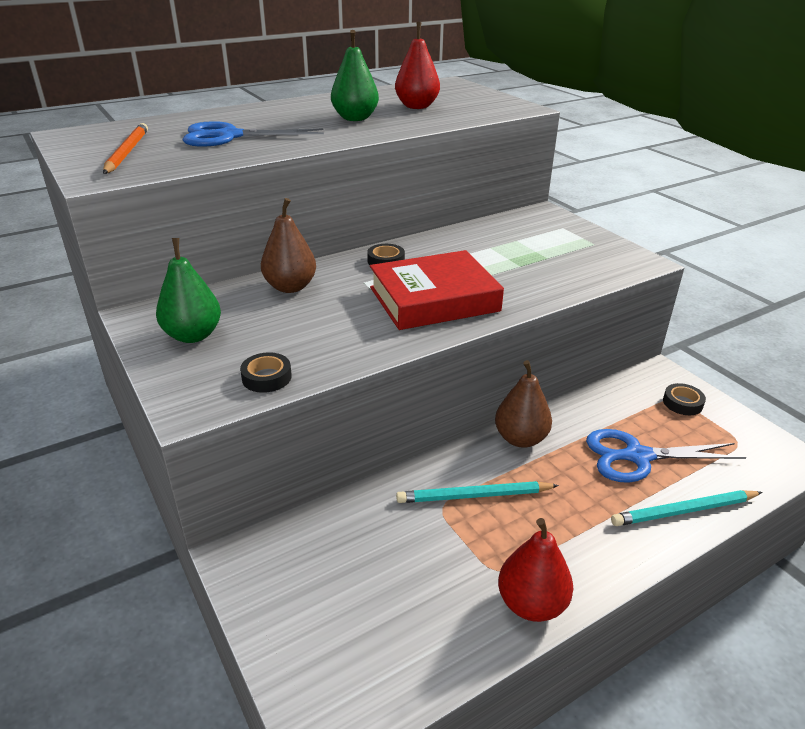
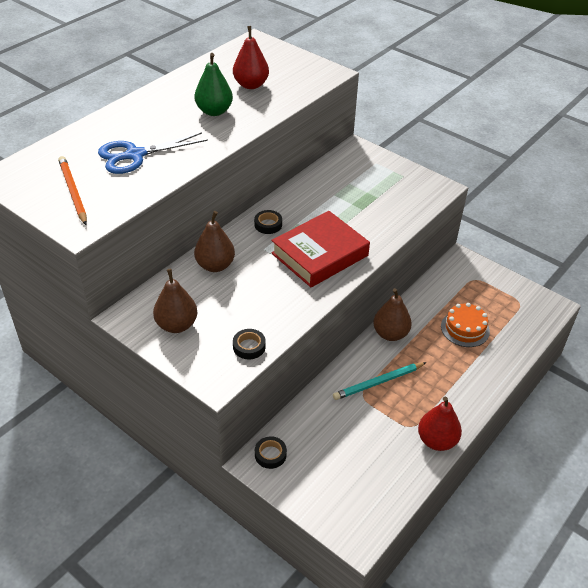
camera: 20 degrees left, 10 degrees up
(193, 335) = (177, 325): green pear -> brown pear
(637, 456) = (465, 329): blue scissors -> orange cake
(682, 403) = (480, 281): black tape -> black tape (270, 454)
(684, 511) = (501, 360): turquoise pencil -> none

